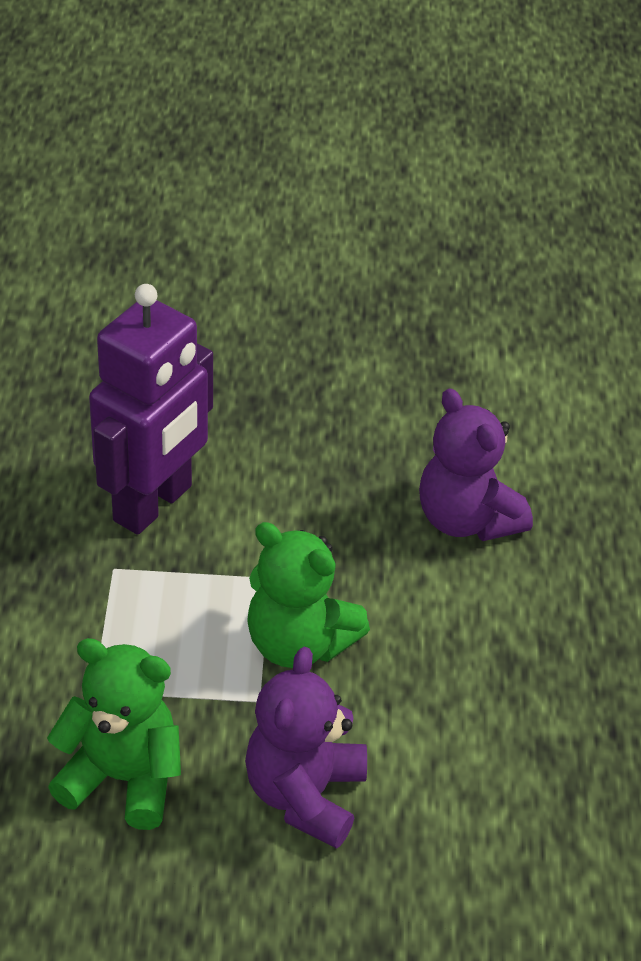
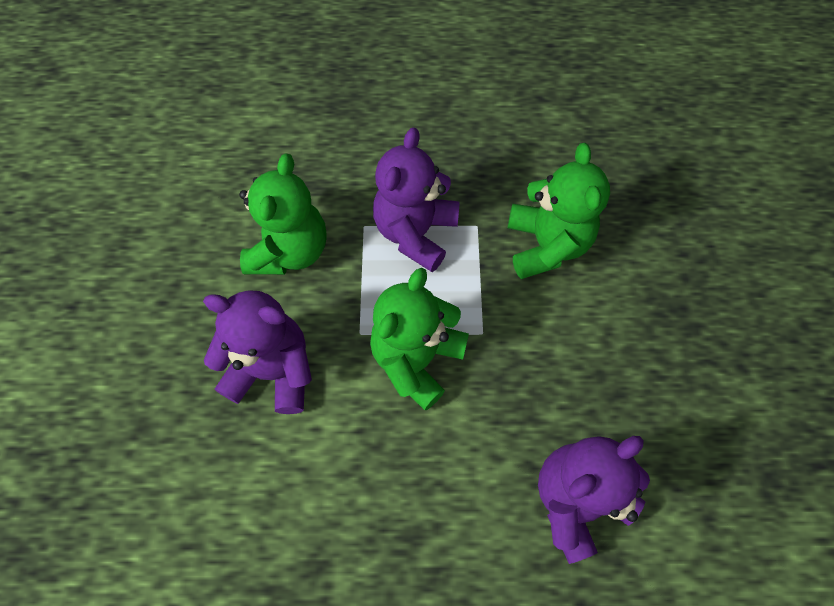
camera: 90 degrees right, 20 degrees up
(115, 633) = (415, 233): none -> purple teddy bear
(153, 504) = (546, 245): purple robot -> green teddy bear

